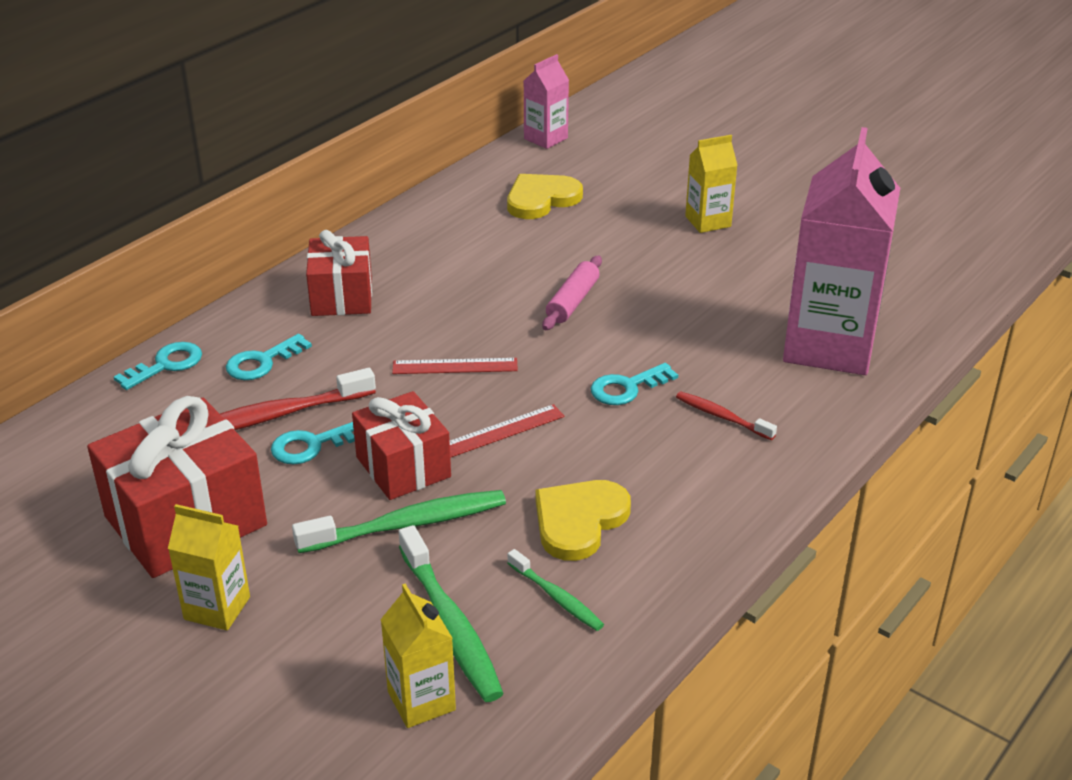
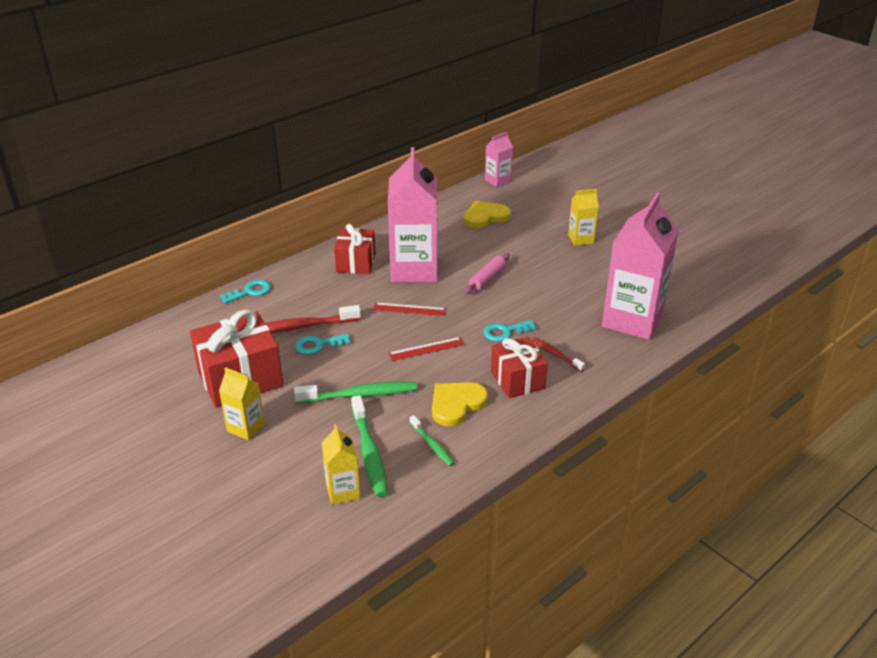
camera: 10 degrees right, 0 degrees up
(262, 362) = (302, 295): turquoise key -> none
(403, 467) = (365, 363): red gift -> red gift (517, 380)
(445, 298) = (414, 269): none -> pink carton

